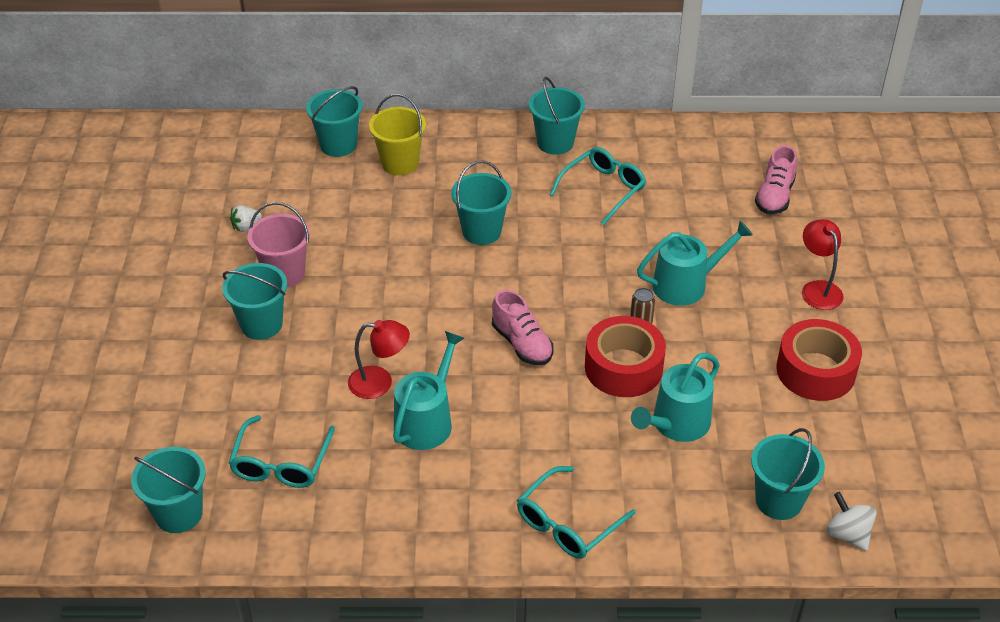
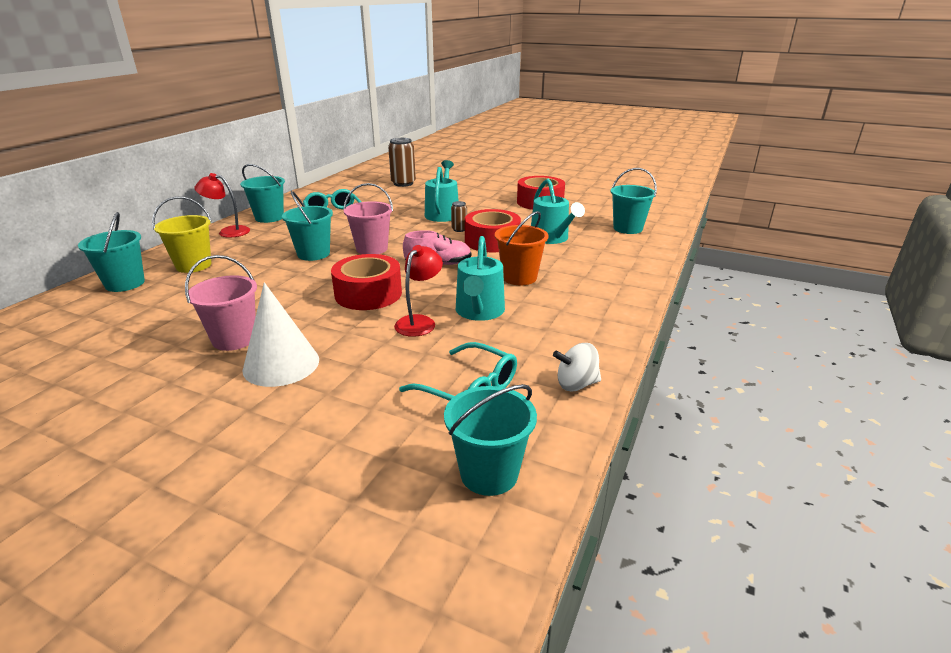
camera: 65 degrees left, 15 degrees down
(246, 227) = (141, 346): white strawberry -> none
(261, 324) = (281, 364): turquoise bucket -> white cone
(415, 319) = (368, 294): none -> red tape
(426, 421) = (479, 311): turquoise watering can -> turquoise watering can turned 135 degrees counterclockwise
(526, 270) = (372, 249): none -> pink bucket
(530, 428) = (519, 277): none -> orange bucket
(568, 523) = (614, 284): turquoise glasses -> none
(774, 196) = (403, 183): pink shoe -> brown can
(818, 289) = (482, 190): red lamp -> red lamp (228, 231)
(847, 534) = (659, 220): white spinning top -> white spinning top (576, 384)

